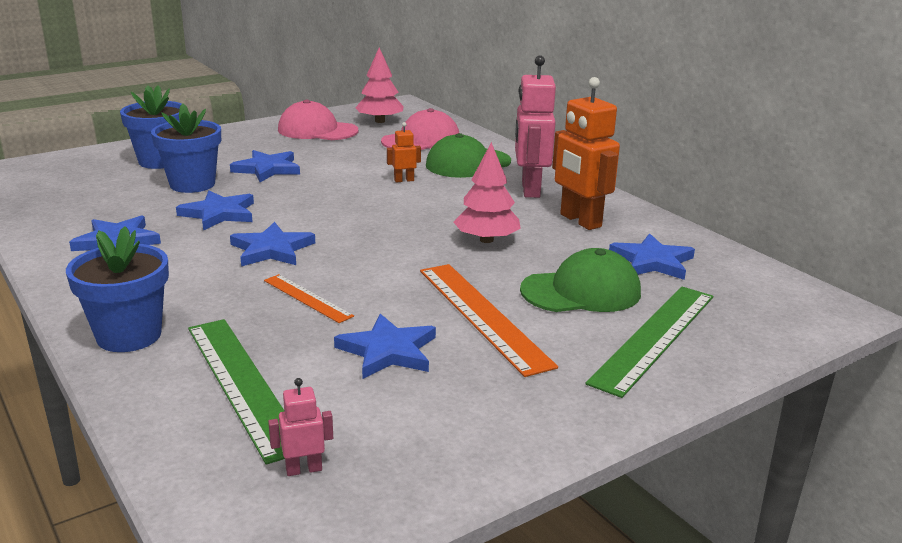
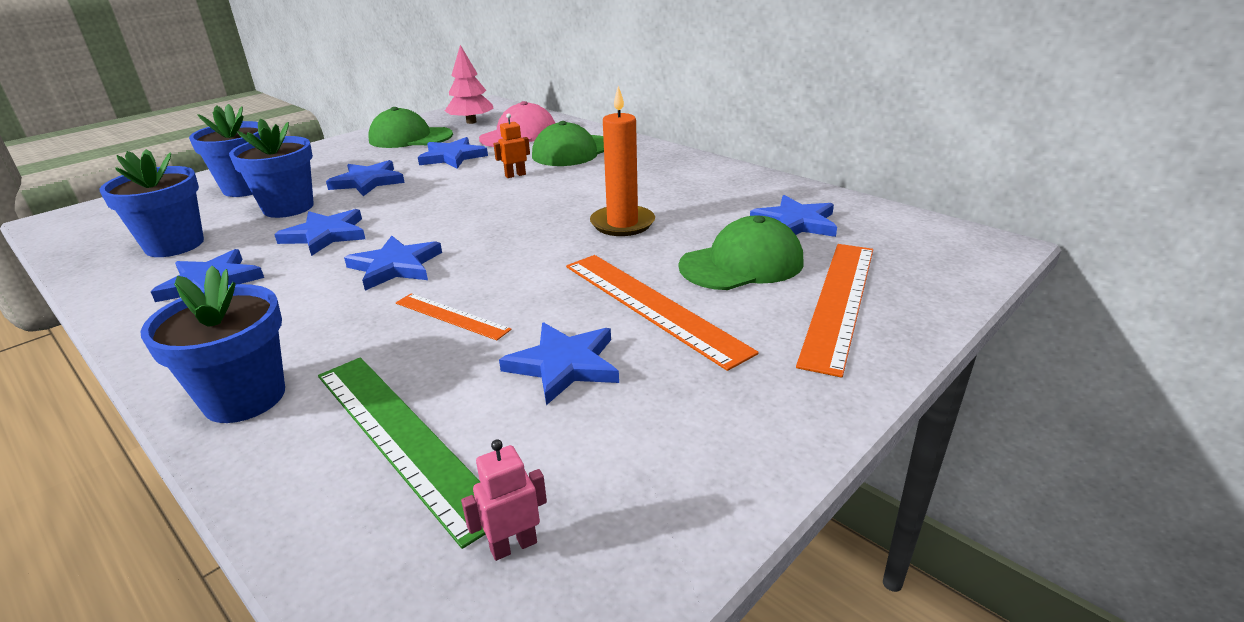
camera: 10 degrees left, 5 degrees up
(92, 205) = (174, 245): none -> blue flower pot
(317, 130) = (410, 138): pink cap -> green cap
(351, 155) = (452, 157): none -> blue star
(486, 240) = (622, 224): pink tree -> orange candle
(530, 189) = (644, 168): pink robot -> none
(580, 221) = (706, 192): orange robot -> none
(654, 337) = (839, 302): green ruler -> orange ruler

